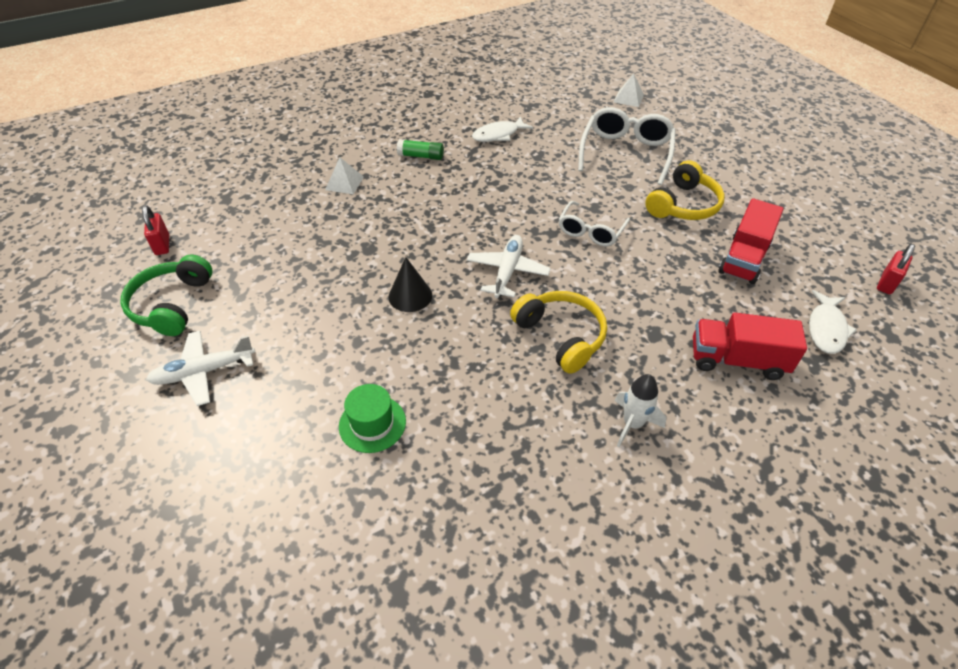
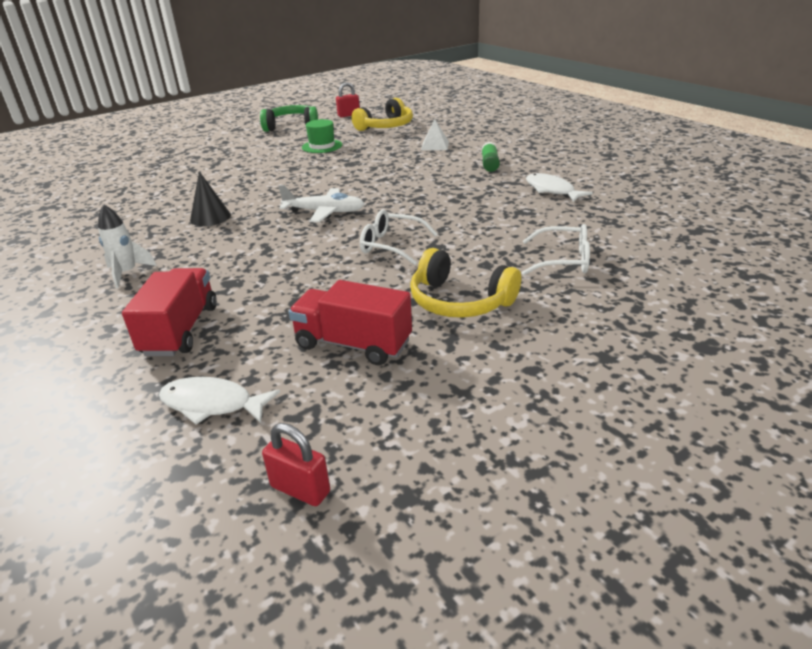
camera: 85 degrees right, 15 degrees down
(204, 372) = (233, 142): white plane -> none
(372, 424) = (173, 186): green hat -> green hat (322, 146)
(410, 296) = (295, 182): black cone -> black cone (210, 217)
(561, 336) = (238, 239): yellow headphones -> yellow headphones (386, 126)
(626, 152) = (563, 260): white glasses -> white glasses, size x0.63
(628, 98) = (717, 259): white pyramid -> none

